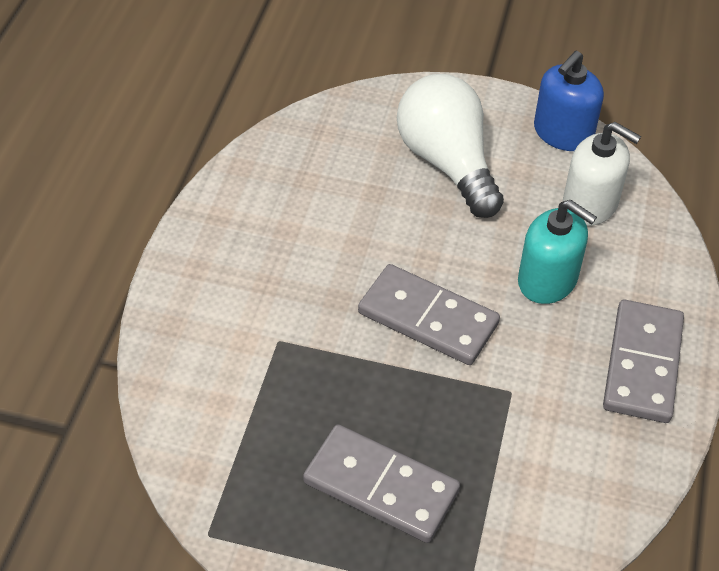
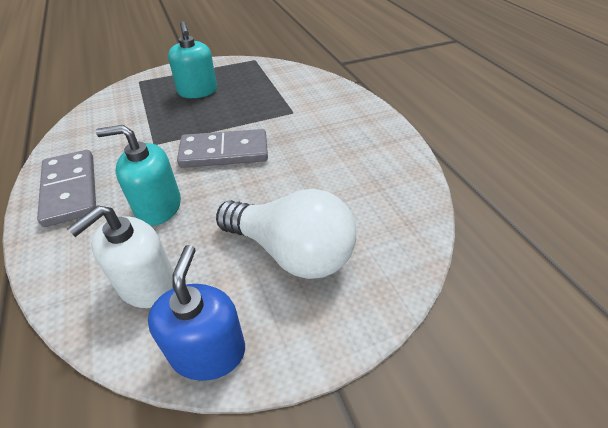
camera: 145 degrees right, 5 degrees down
(381, 487) = (197, 91): grey domino -> turquoise soap dispenser
(590, 204) = (147, 284): white soap dispenser -> white soap dispenser turned 45 degrees counterclockwise

